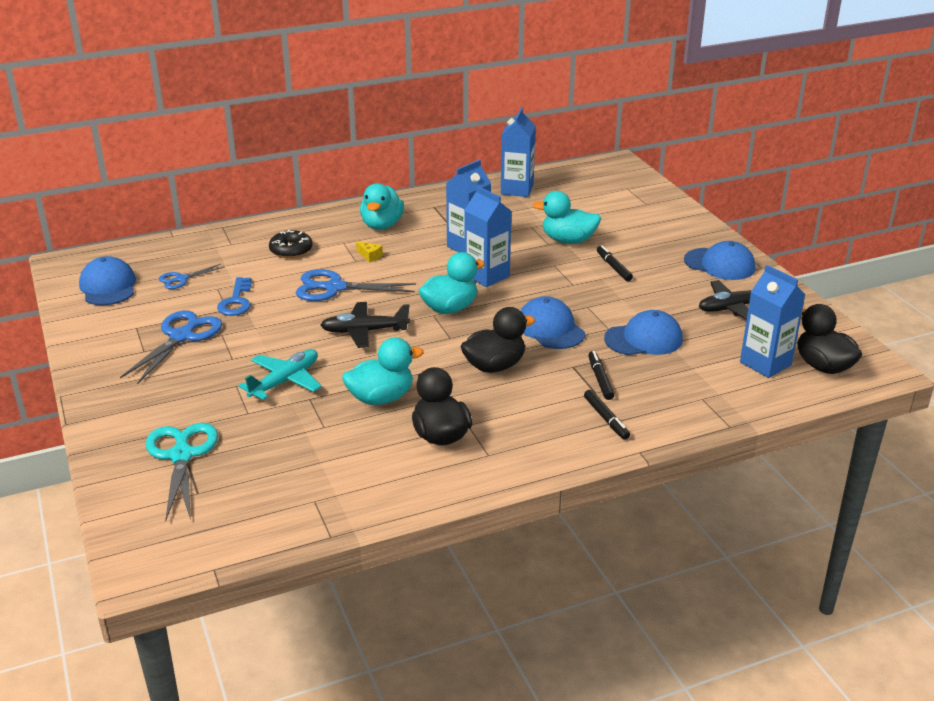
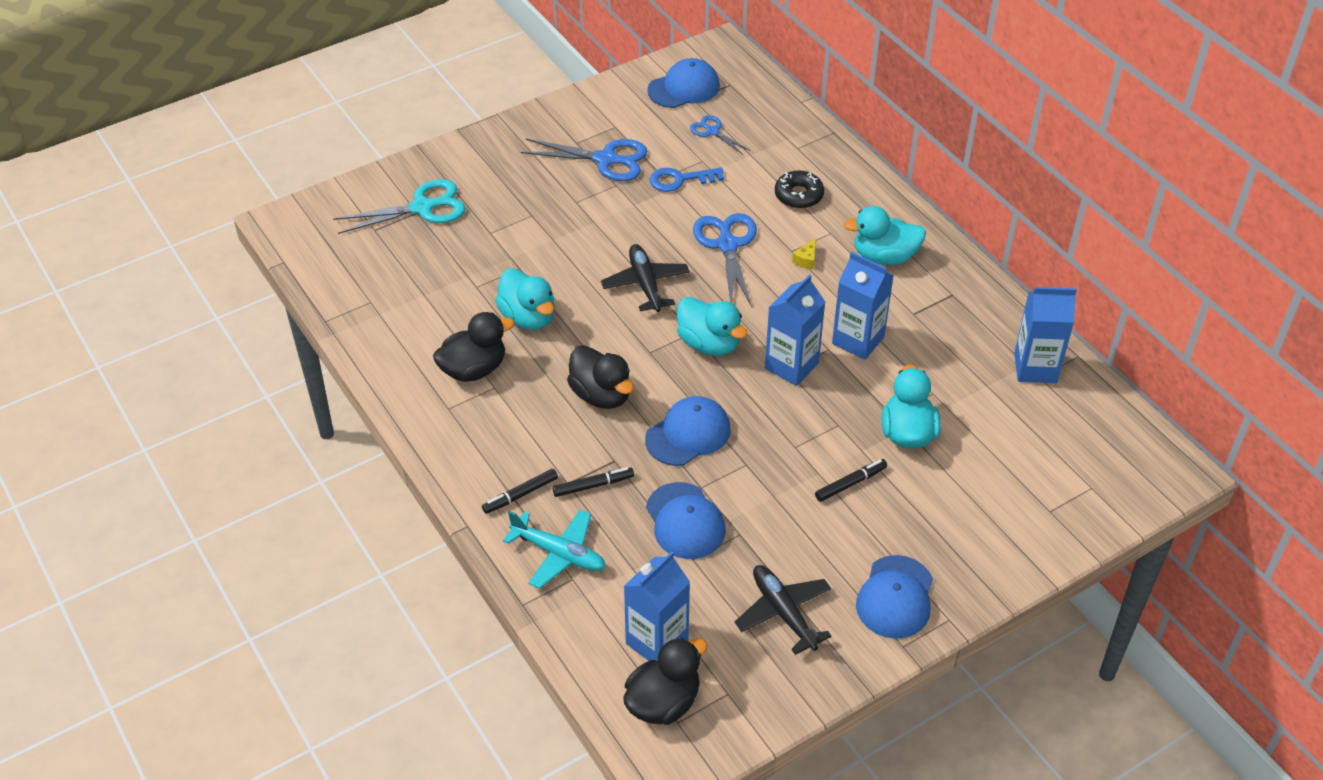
camera: 80 degrees right, 15 degrees up
(285, 381) = (544, 245): turquoise plane -> turquoise plane (559, 554)

